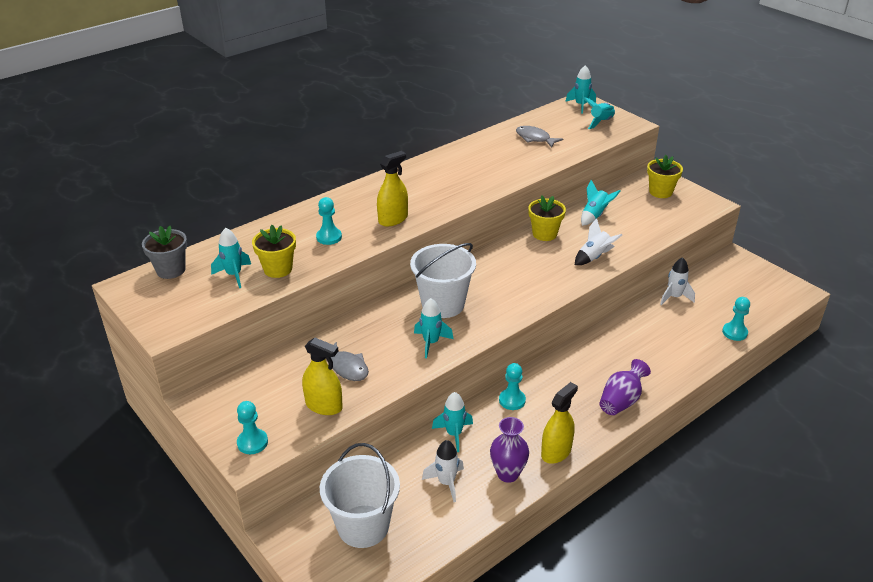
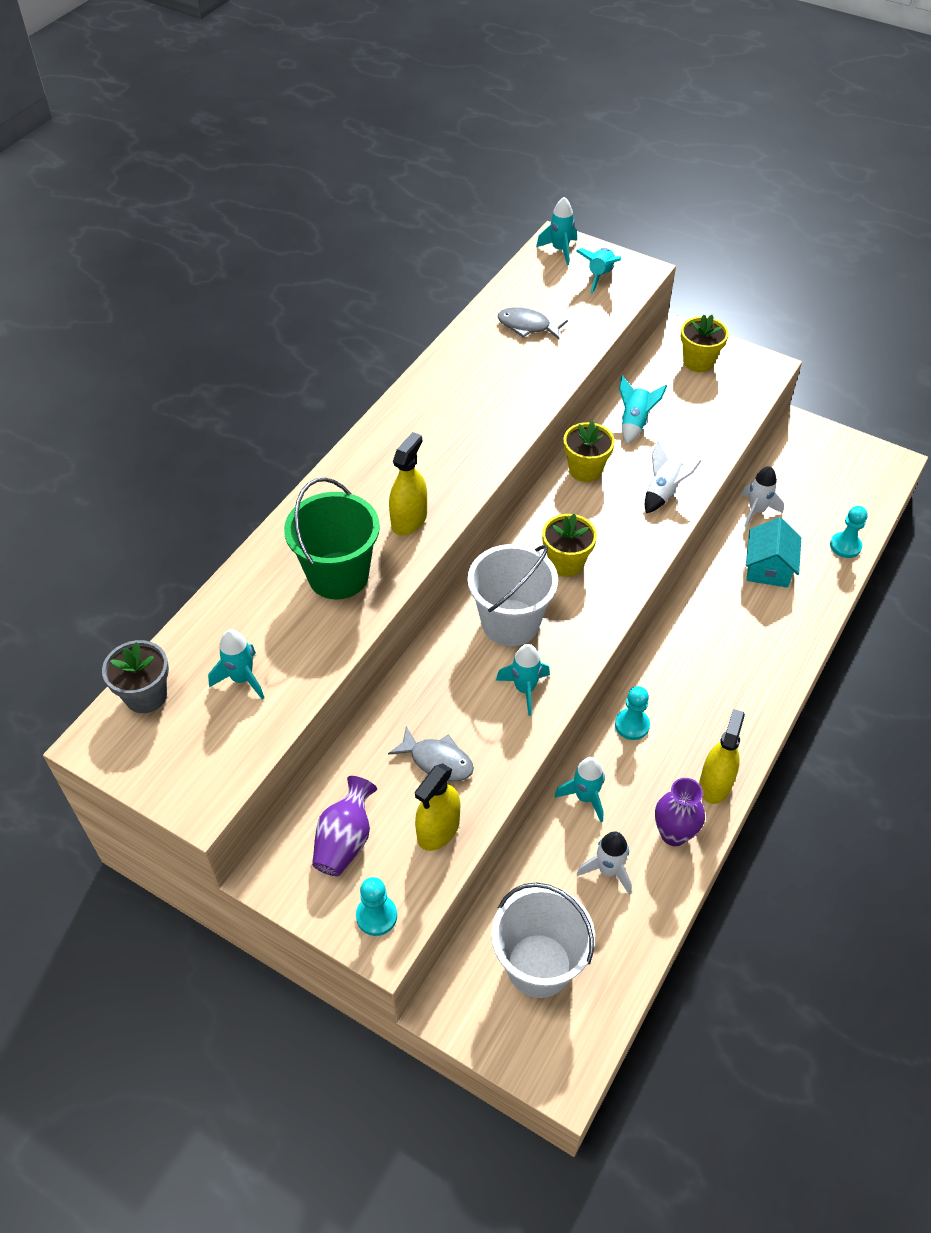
camera: 20 degrees left, 15 degrees up
(278, 269) = (298, 651): yellow flower pot -> yellow flower pot (566, 563)
(324, 406) = (438, 830): yellow spray bottle -> yellow spray bottle turned 120 degrees clockwise
(329, 237) = (338, 575): turquoise pawn -> green bucket
(621, 401) = (758, 686): purple vase -> purple vase (345, 840)
(666, 332) = (768, 568): none -> turquoise house

